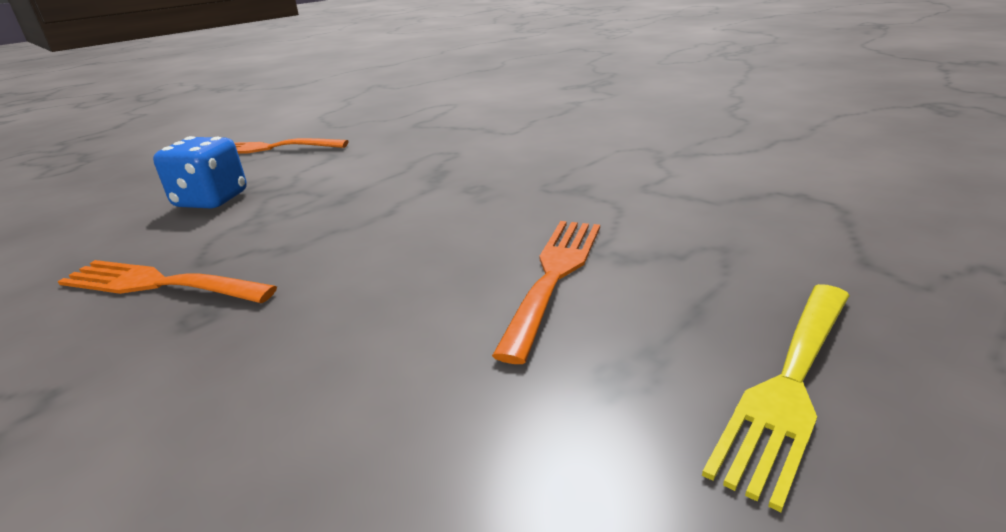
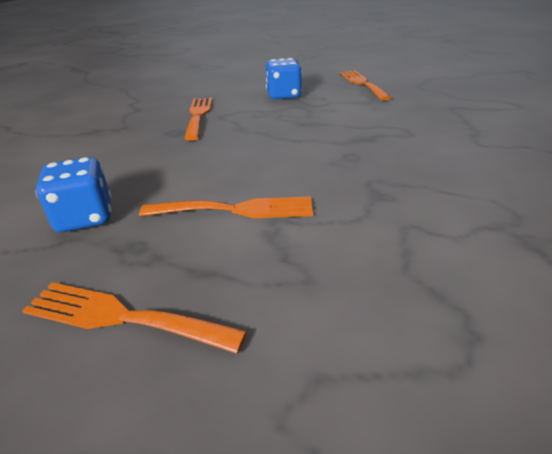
camera: 70 degrees right, 5 degrees up
(479, 444) = (85, 218): none -> blue dice
(789, 385) = (122, 317): yellow fork -> orange fork

